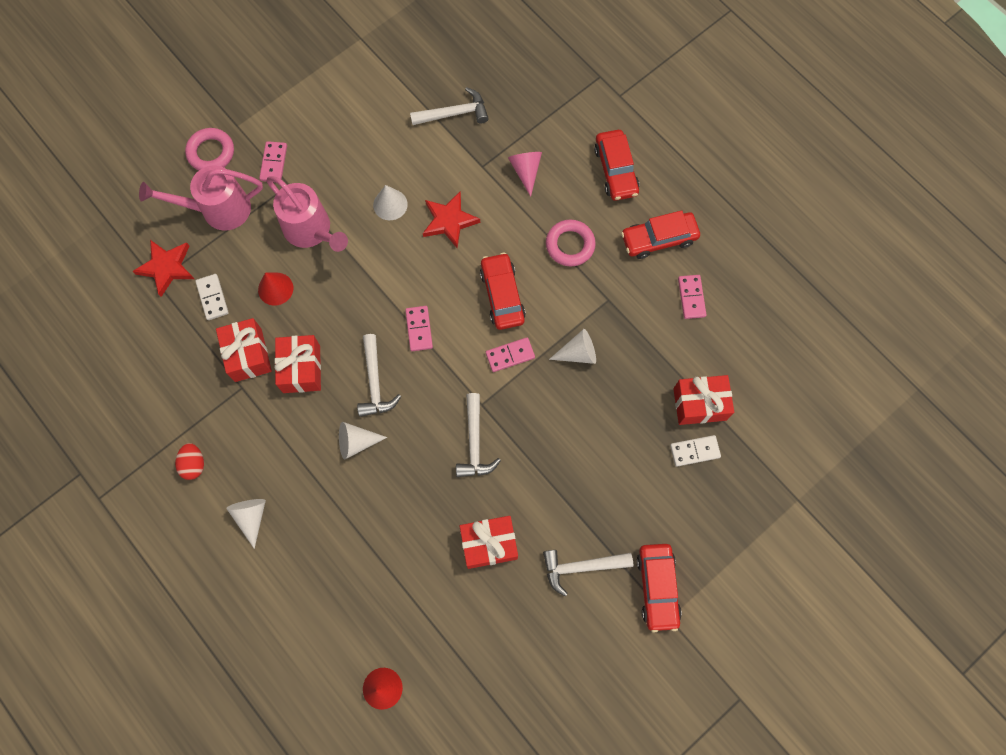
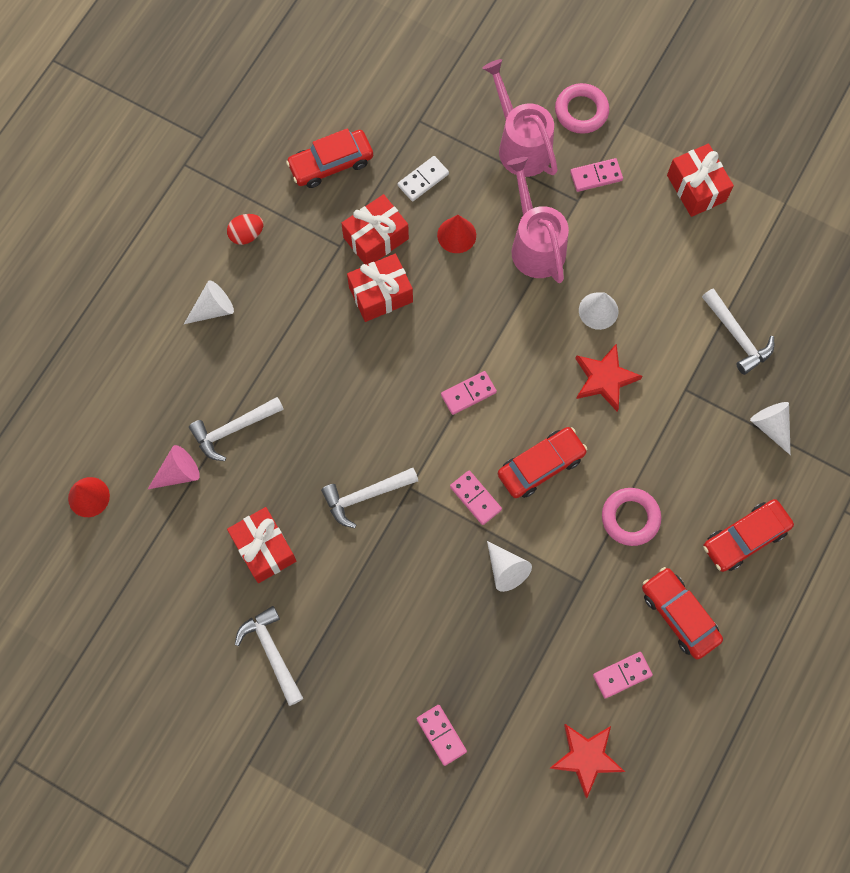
camera: 70 degrees right, 0 degrees up
(166, 267) = (438, 124): red star -> red star (586, 757)
(311, 231) = (535, 244): pink watering can -> pink watering can turned 135 degrees clockwise
(356, 442) = (323, 378): white cone -> white cone (771, 426)
(375, 382) = (393, 371): white hammer -> white hammer (233, 429)
(526, 171) = (700, 439): pink cone -> pink cone (178, 473)
(657, 587) = (277, 740): red car -> red car (331, 163)
(694, 451) = (441, 735): white domino -> pink domino
(699, 404) = (498, 724): red gift -> red gift (696, 188)

